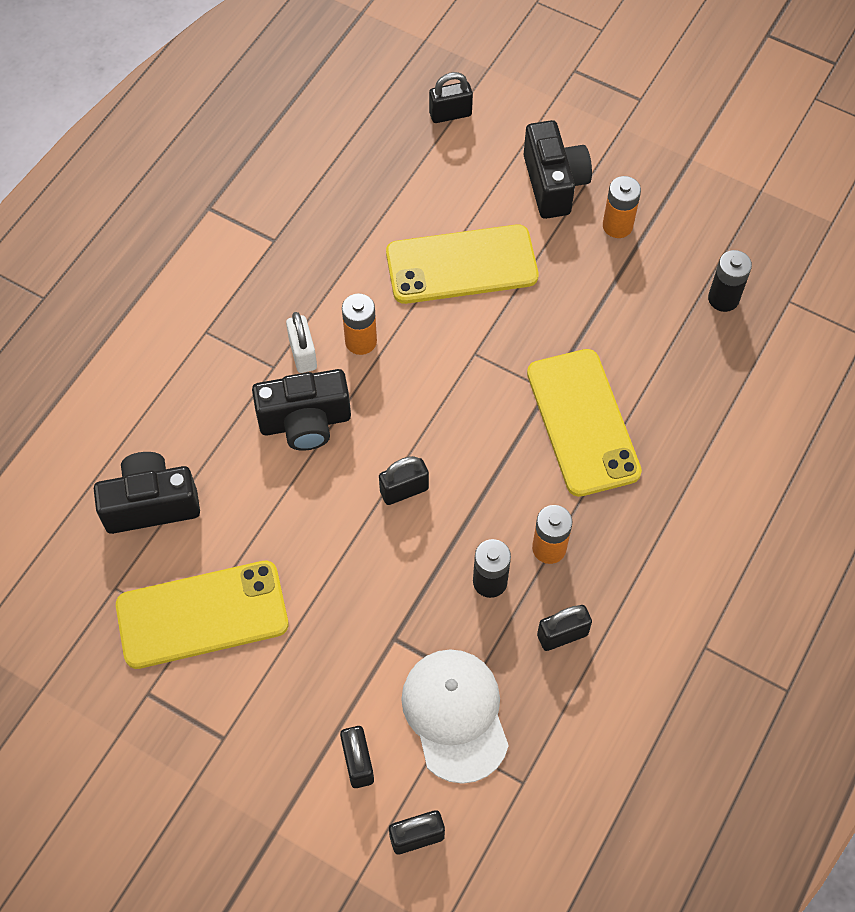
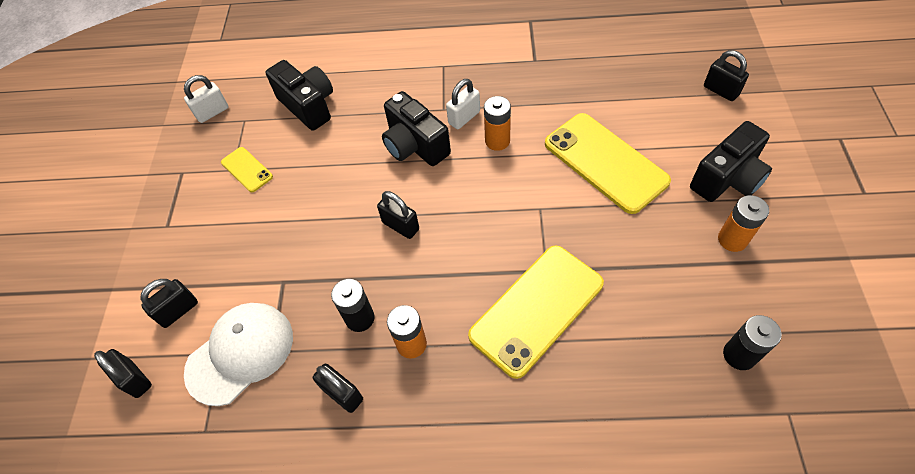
camera: 65 degrees right, 5 degrees down
(69, 620) = (212, 112): none -> white padlock
(202, 615) = (246, 169): yellow phone -> yellow phone, size x0.48

